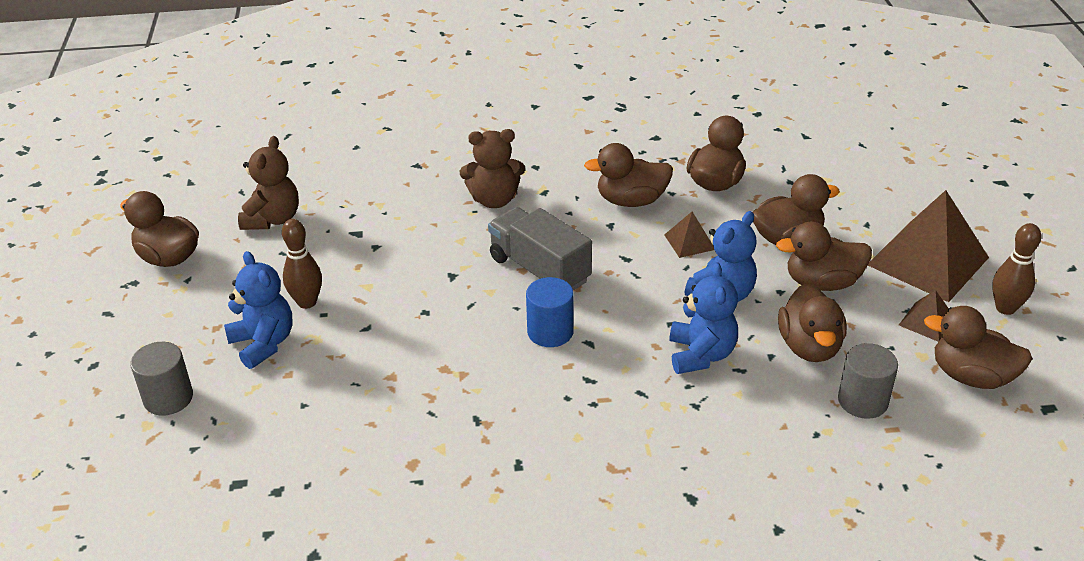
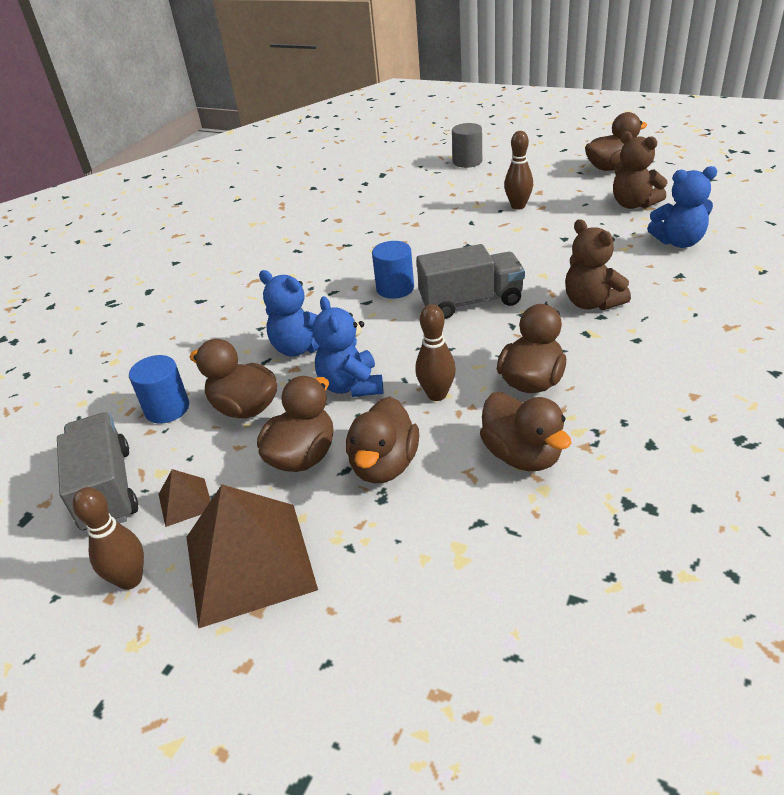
camera: 125 degrees right, 0 degrees up
(263, 343) = (489, 189): blue teddy bear -> blue teddy bear (678, 242)
(494, 200) = (591, 303): brown teddy bear -> brown teddy bear turned 60 degrees counterclockwise
(689, 242) = (437, 394): brown pyramid -> brown bowling pin
(862, 401) = (167, 409): grey cylinder -> blue cylinder
(971, 376) = (107, 489): brown duck -> grey truck

